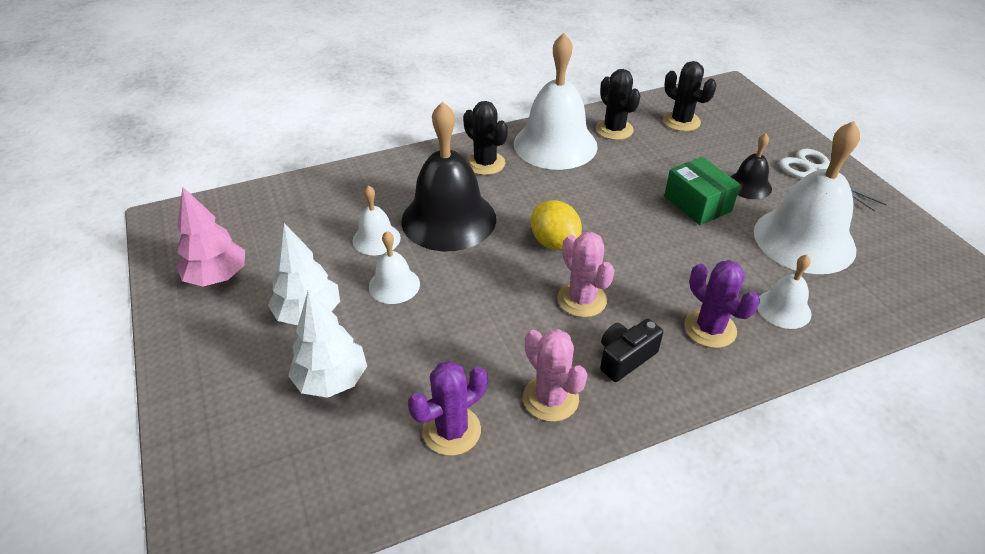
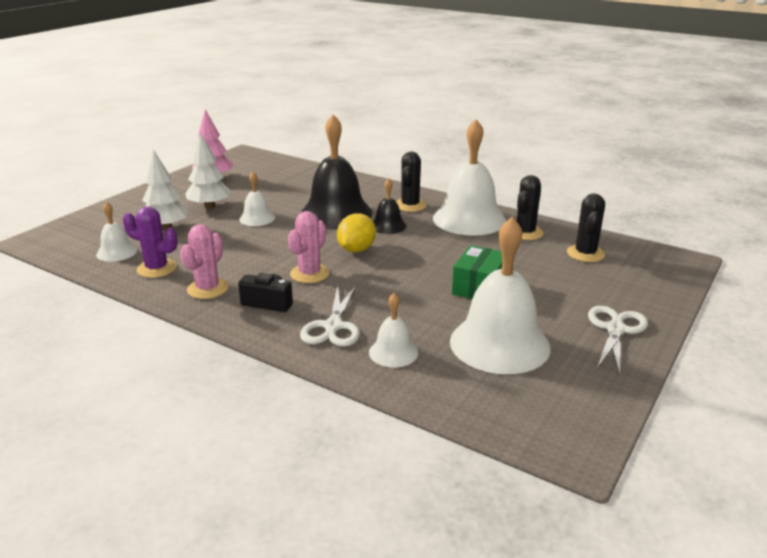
camera: 55 degrees right, 15 degrees down
(376, 239) = (291, 201): white bell -> white bell (117, 252)
(710, 329) = (333, 326): purple cactus -> white scissors
(749, 185) = (540, 302): black bell -> black bell (388, 226)

